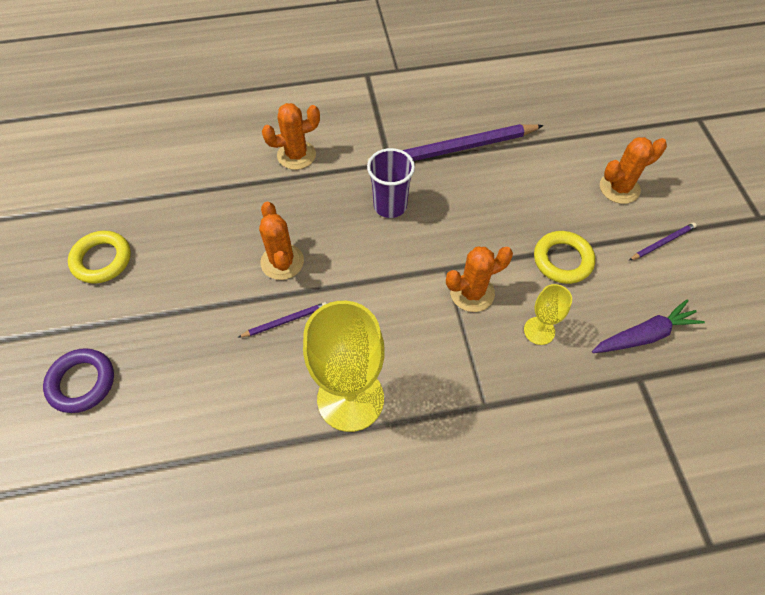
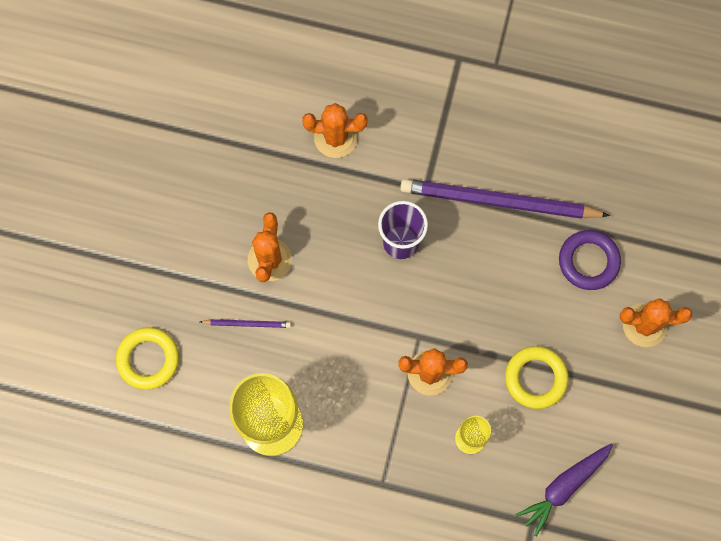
camera: 25 degrees right, 15 degrees up
(82, 382) = (54, 304): purple ring -> purple ring (588, 261)
(102, 260) = (106, 183): yellow ring -> yellow ring (148, 359)
(644, 335) = (564, 487): purple carrot -> purple carrot turned 135 degrees clockwise
(662, 242) = (646, 404): purple pencil -> none

